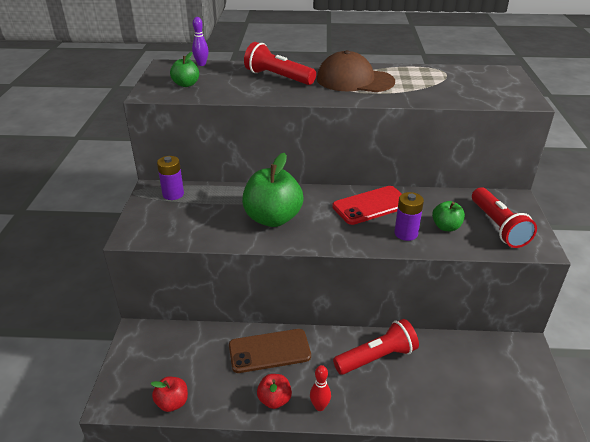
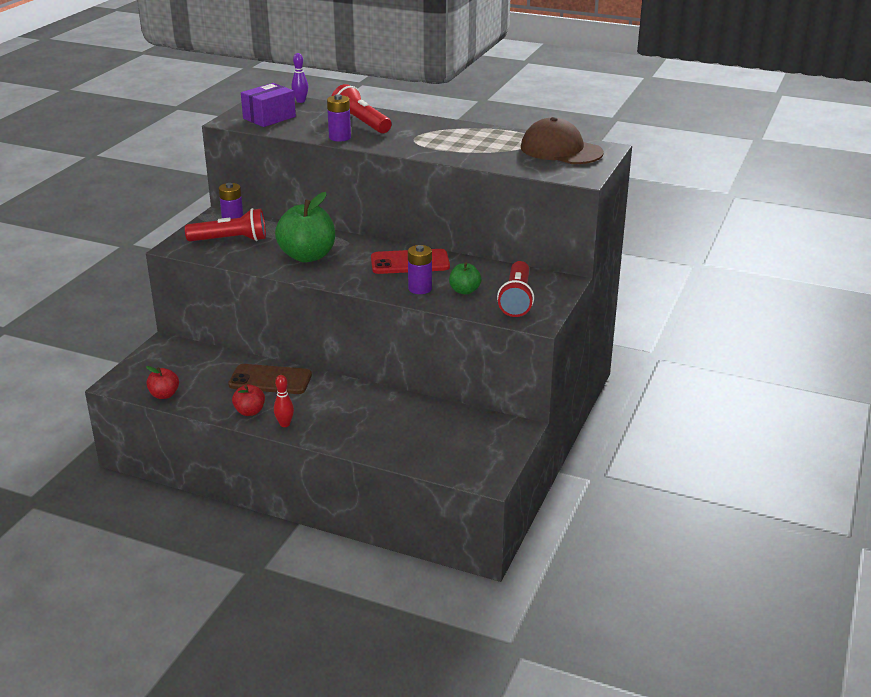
camera: 20 degrees right, 5 degrees down
(186, 84) = (269, 118): green apple -> purple box
(273, 95) = (340, 137): none -> purple battery
(354, 80) = (433, 135): brown cap -> brown cap (561, 150)
(377, 357) = (364, 405): red flashlight -> red flashlight (230, 240)

